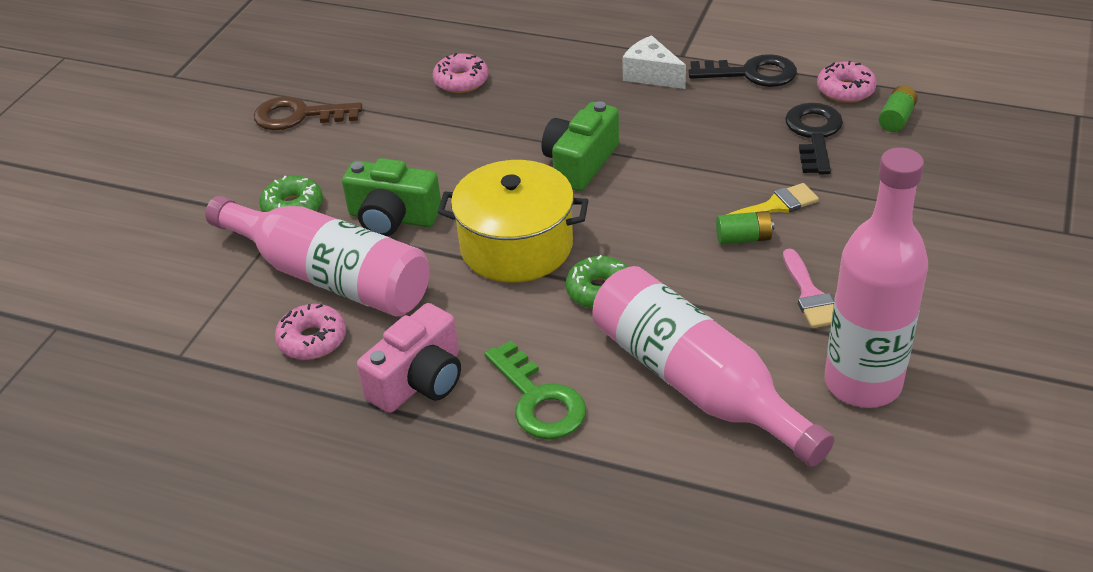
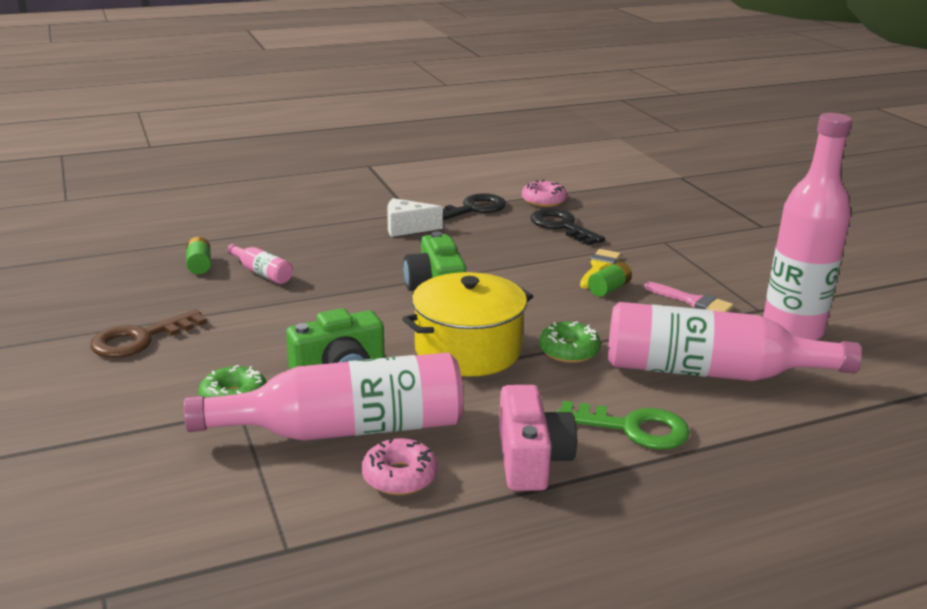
camera: 45 degrees left, 15 degrees down
(461, 81) = (262, 273): pink donut -> pink bottle
(896, 119) = (595, 205): green battery -> green battery (199, 265)

